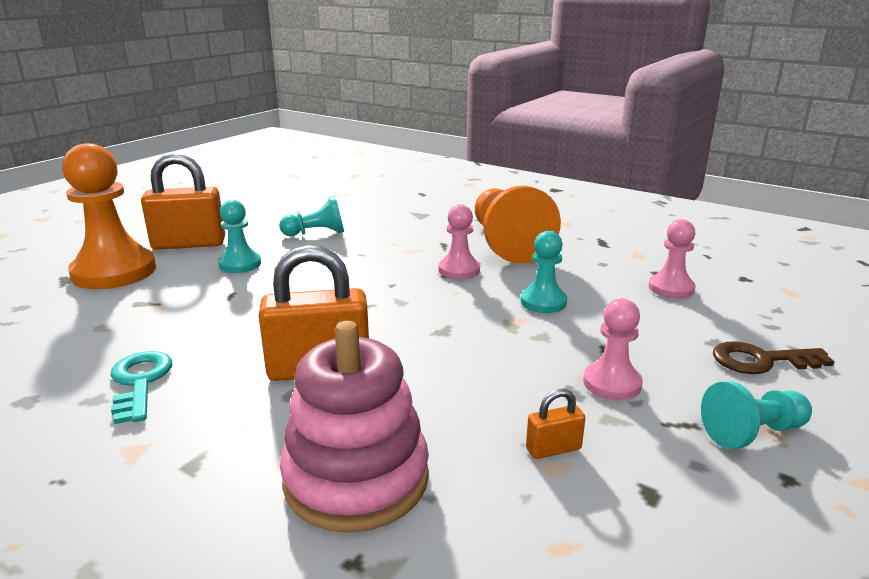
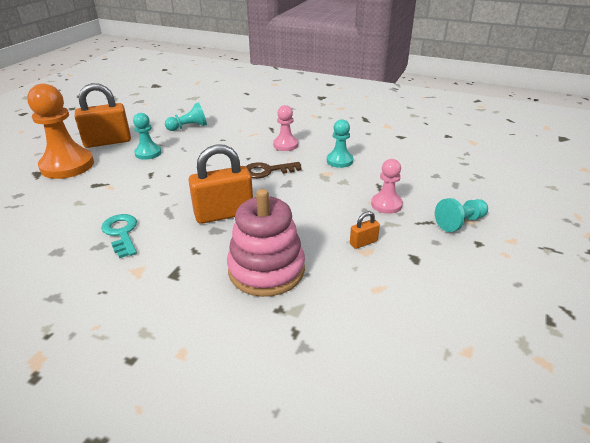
camera: 10 degrees left, 10 degrees up
(506, 244) = (309, 125): orange pawn -> none
(671, 288) = (408, 145): pink pawn -> none
(761, 361) = (461, 183): brown key -> brown key (267, 171)

